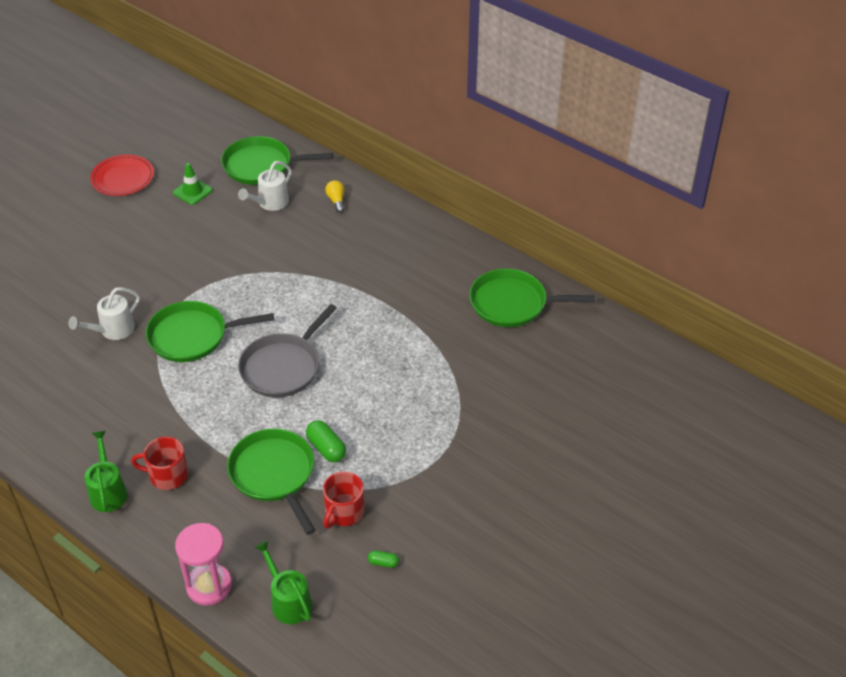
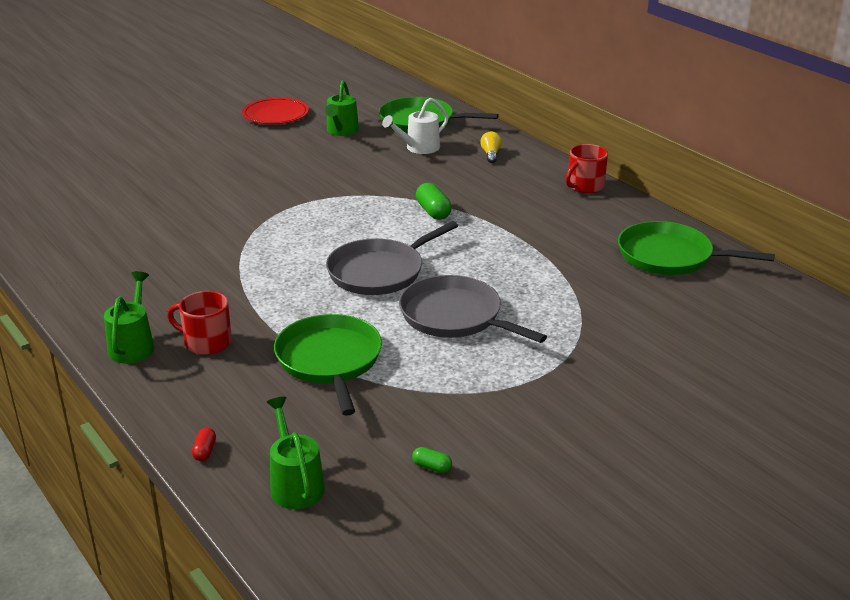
camera: 15 degrees right, 15 degrees down
(112, 330) = (208, 219): white watering can -> none
(192, 191) = (341, 131): green traffic cone -> green watering can
(192, 336) = (290, 234): green pan -> none
(209, 586) = (204, 451): pink hourglass -> red capsule
(326, 448) = (401, 347): green capsule -> green capsule (433, 212)
(344, 512) = (400, 409): red mug -> red mug (585, 186)
(359, 406) = (455, 316): none -> grey pan

